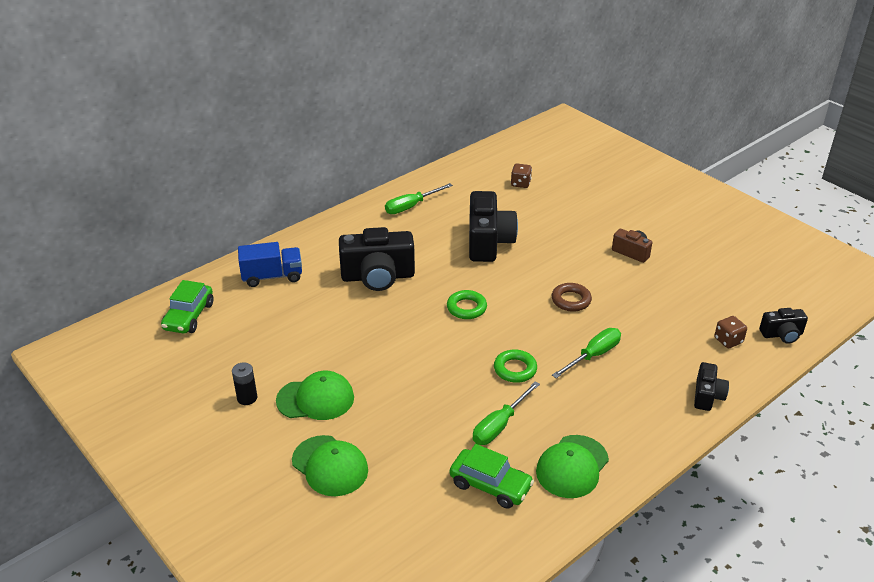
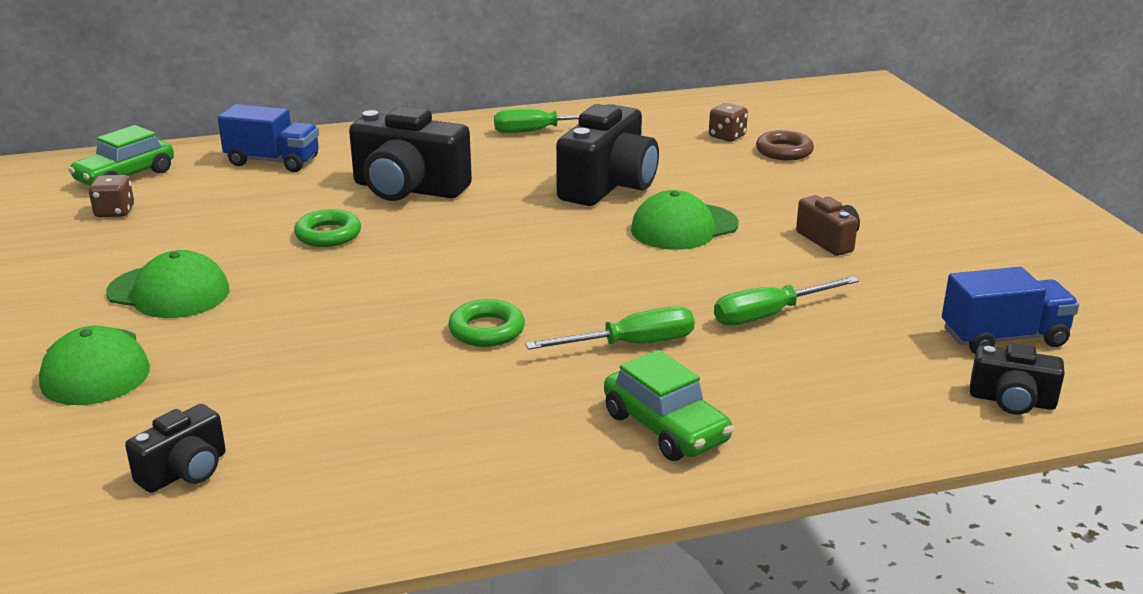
camera: 25 degrees right, 10 degrees down
(247, 398) = (87, 269): black battery -> none
(466, 308) = (494, 246): green ring -> green ring (328, 234)
(490, 485) = (286, 457): green car -> green car (665, 428)
(499, 425) = (386, 388): green screwdriver -> green screwdriver (769, 315)
(571, 300) = (666, 273): brown ring -> brown ring (784, 151)
(572, 466) = (441, 472): green cap -> green cap (684, 227)
(707, 396) = (781, 446): black camera -> black camera (185, 471)
(728, 340) = (895, 384): brown dice -> brown dice (115, 212)
(753, 295) = (1003, 338): none -> blue truck

